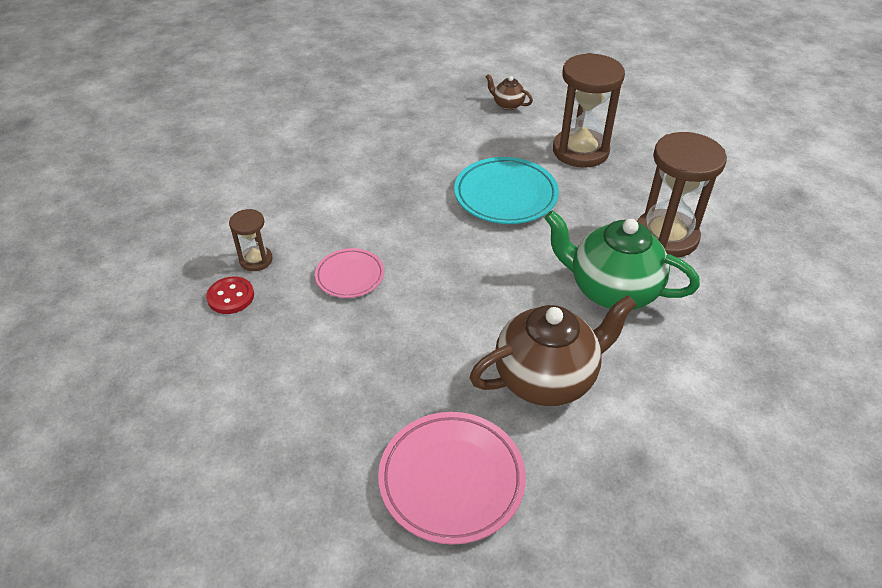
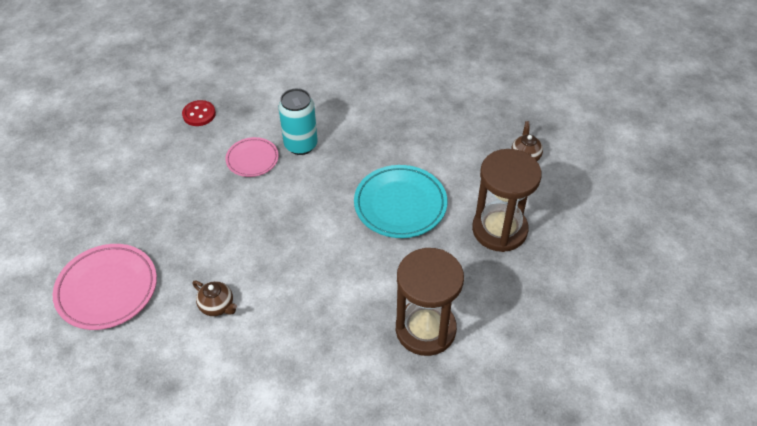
camera: 60 degrees right, 5 degrees up
(256, 260) = (238, 108): brown hourglass -> none
(363, 232) = (301, 145): none -> turquoise can
(546, 378) = (217, 306): brown teapot -> brown teapot, size x0.45
(612, 290) = (333, 313): green teapot -> none

